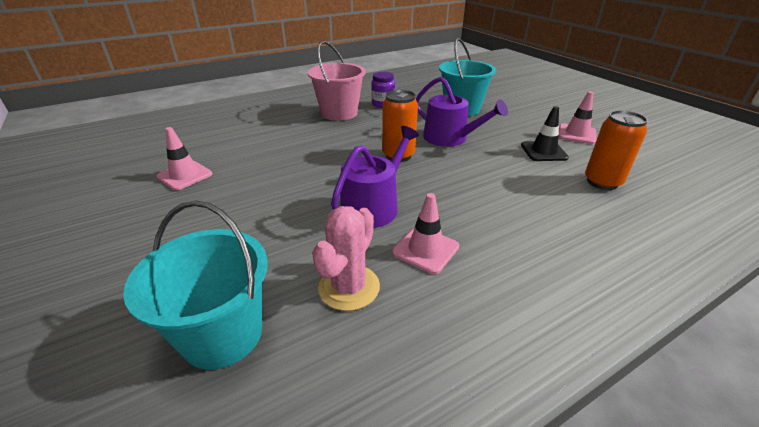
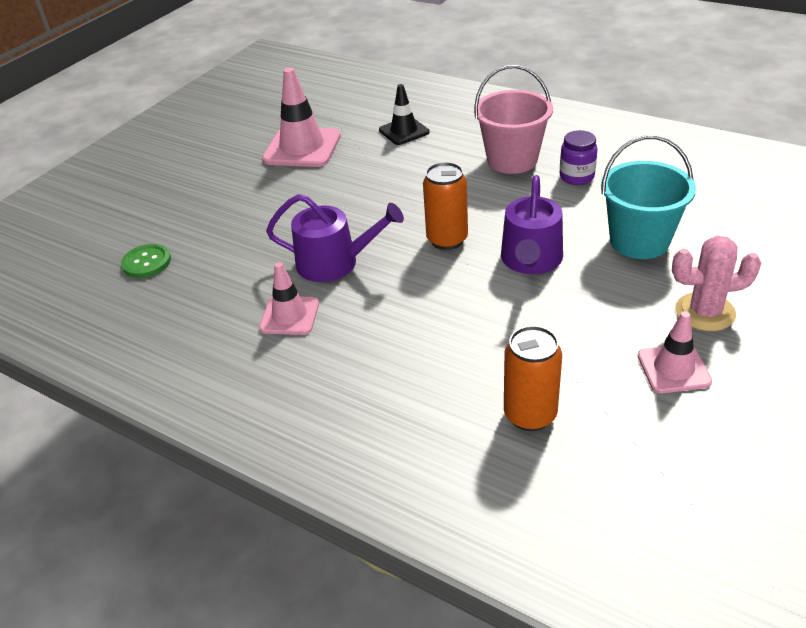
camera: 65 degrees right, 5 degrees up
(185, 175) = (302, 148): pink traffic cone -> pink traffic cone, size x1.65
(223, 334) = (146, 262): turquoise bucket -> green button
(349, 287) = (218, 294): pink cactus -> pink cactus (705, 312)
(543, 151) = (573, 347): black traffic cone -> black traffic cone (404, 131)

